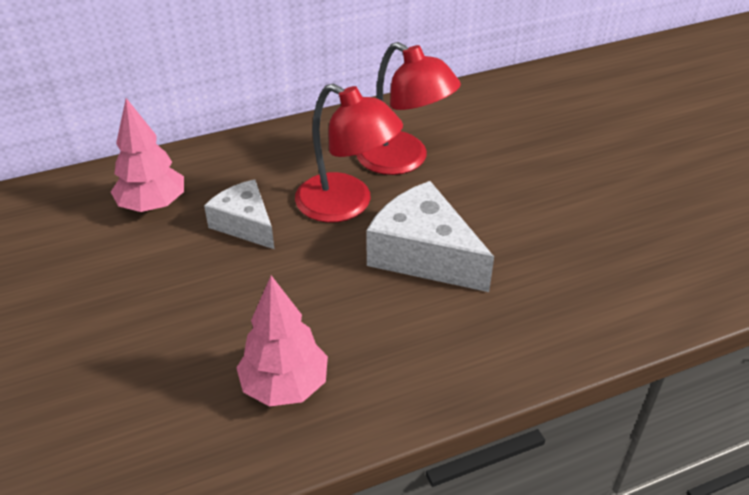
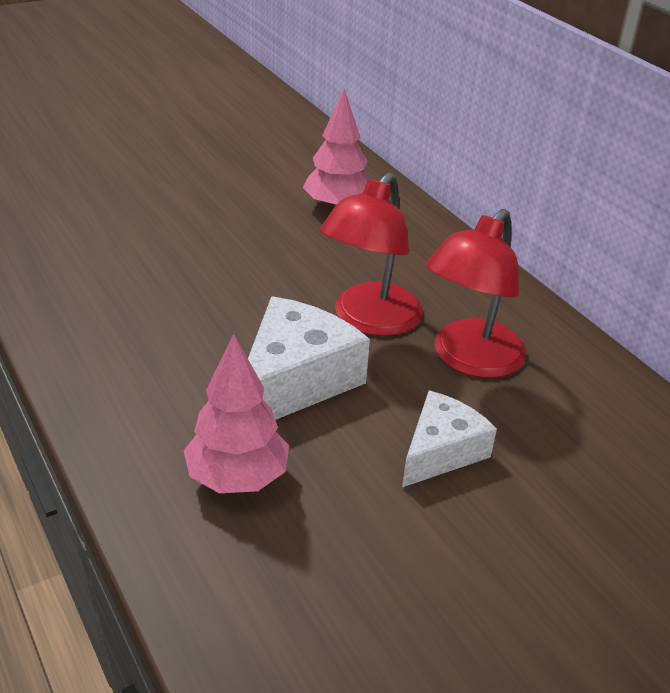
camera: 80 degrees right, 5 degrees down
(245, 224) = (321, 259): white cheese -> white cheese (441, 451)
(285, 386) = (106, 301): pink tree -> pink tree (237, 478)

